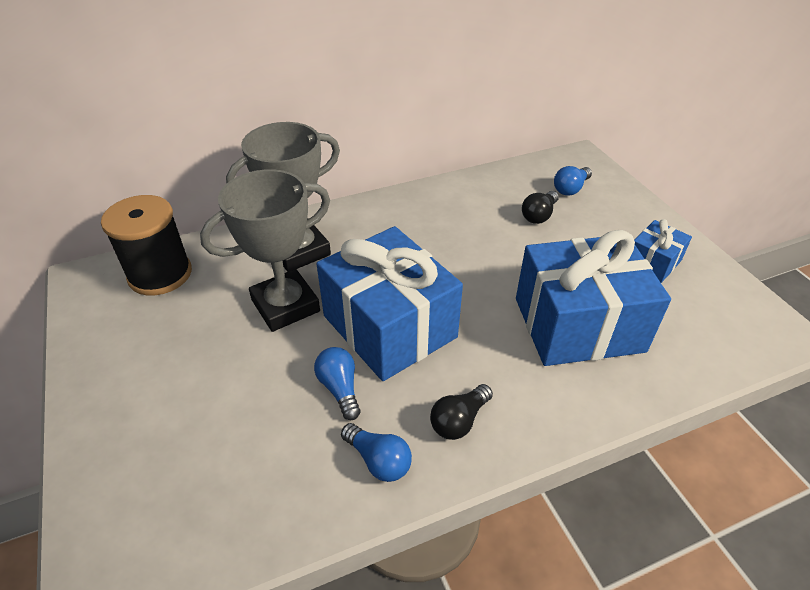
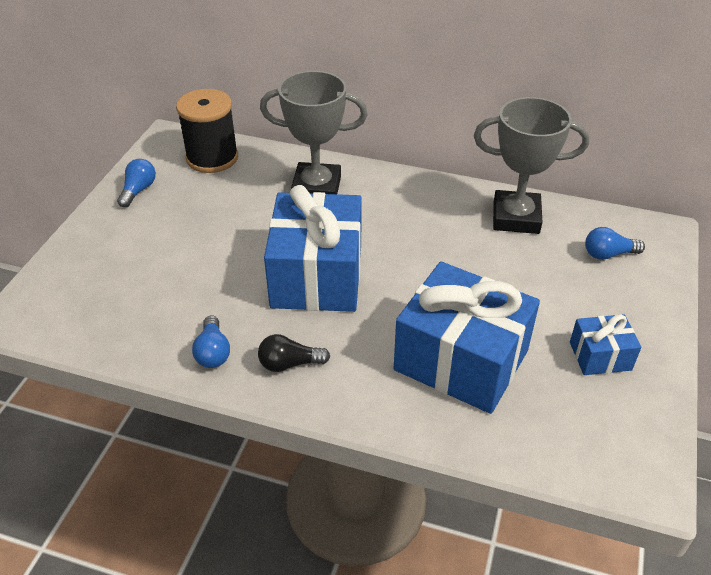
camera: 40 degrees right, 0 degrees up
(285, 306) = (265, 222): grey trophy -> grey trophy (516, 217)
(340, 388) = (239, 295): blue light bulb -> blue light bulb (138, 190)
(539, 215) = (544, 261): black light bulb -> none

